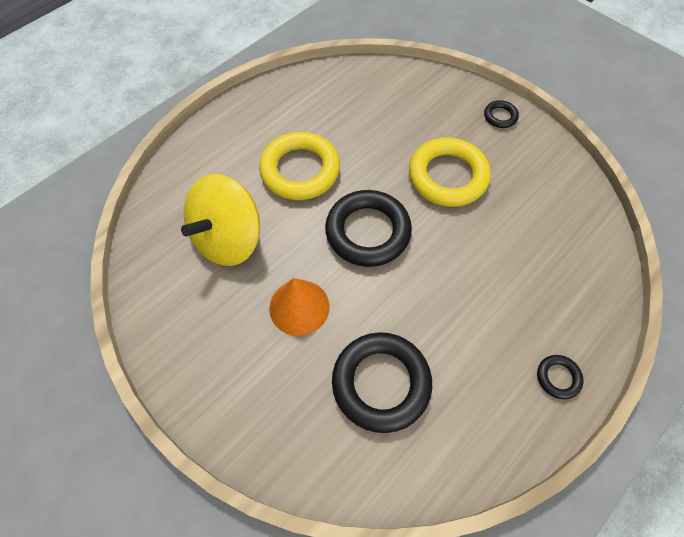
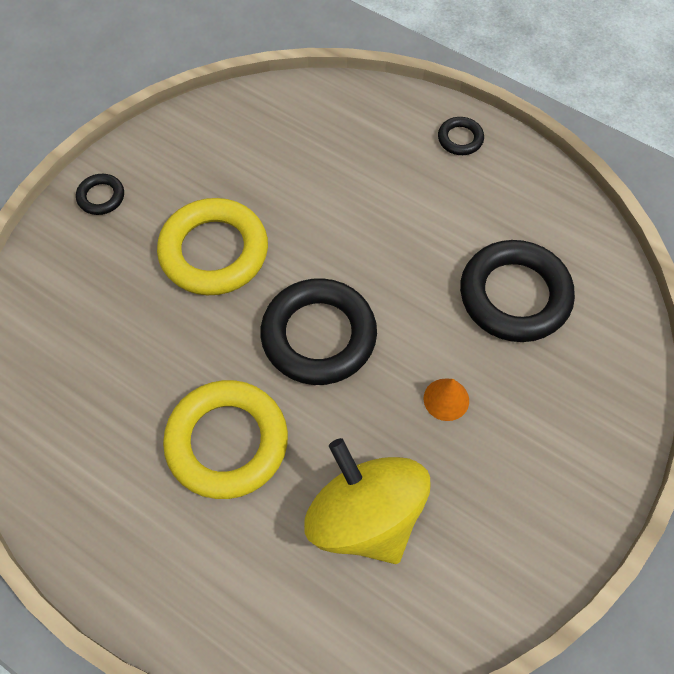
camera: 100 degrees left, 0 degrees up
(228, 239) = (365, 517): yellow spinning top -> yellow spinning top turned 150 degrees counterclockwise
(299, 307) = (446, 399): orange cone -> orange cone, size x0.58

